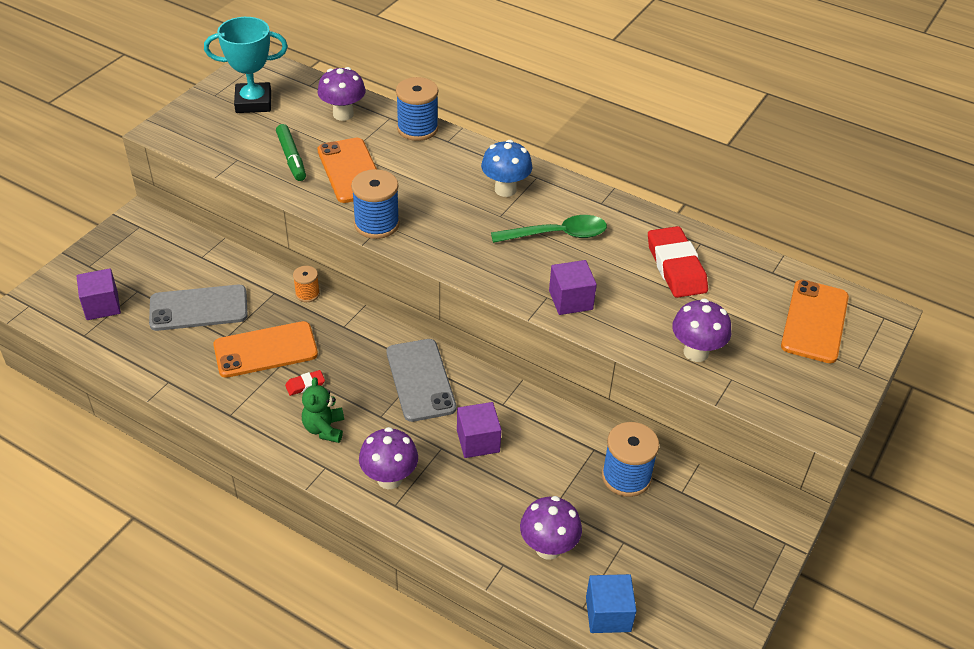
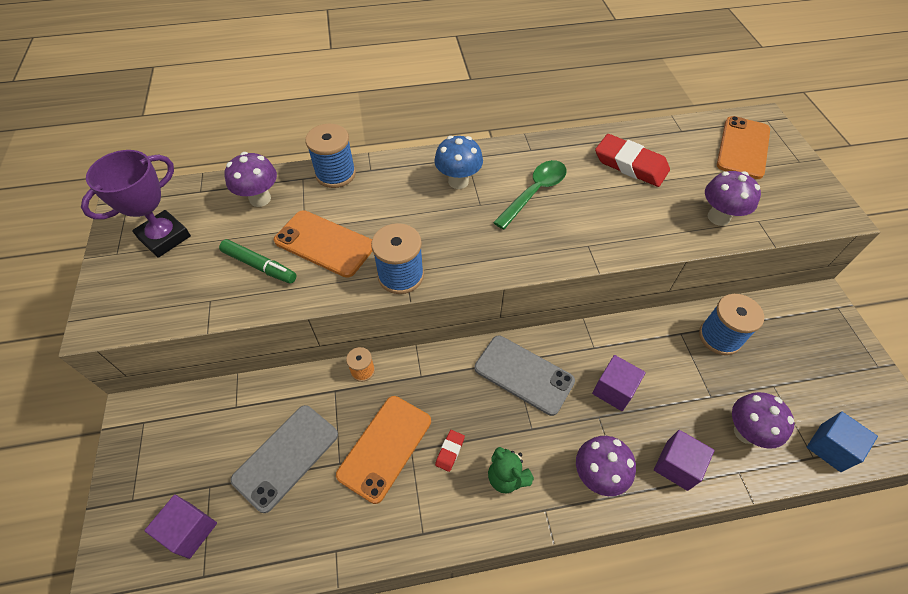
camera: 40 degrees left, 10 degrees up
(253, 102) = (164, 237): turquoise trophy -> purple trophy
(570, 300) = (605, 236): purple cube -> purple cube (676, 465)
(815, 321) = (743, 147): orange phone -> orange phone turned 45 degrees clockwise

